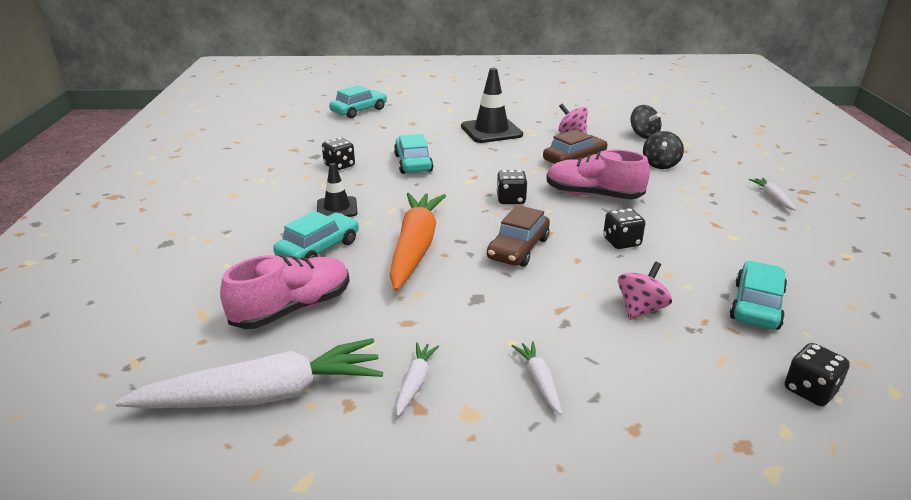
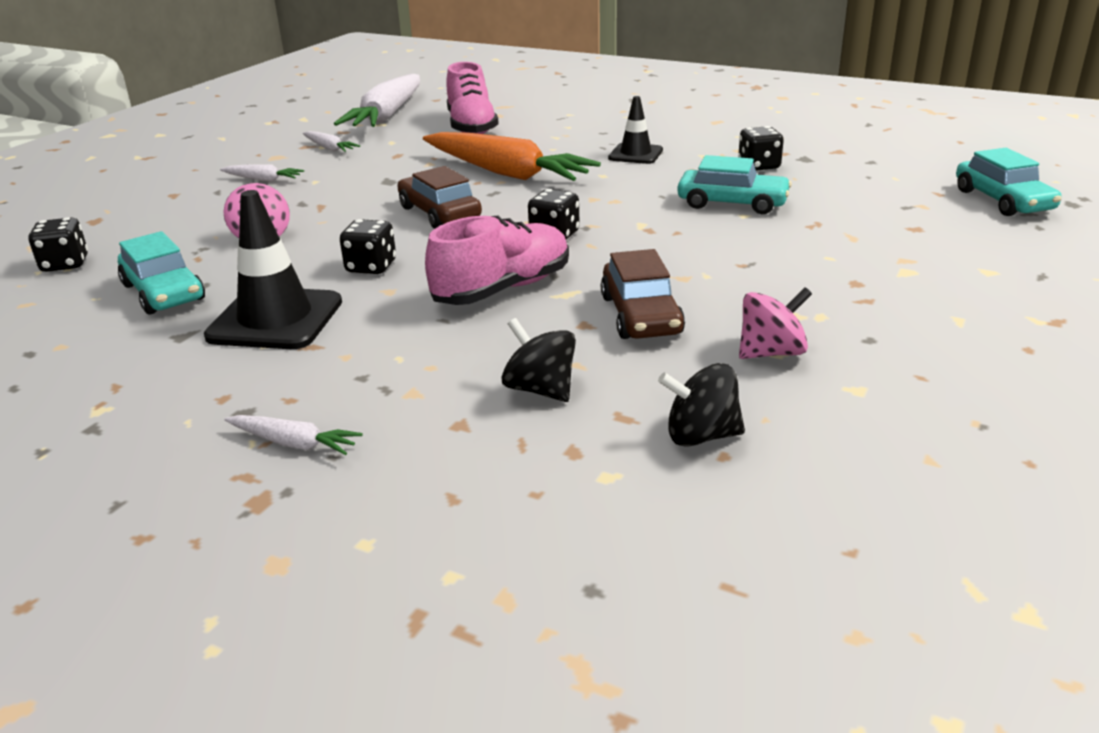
camera: 120 degrees right, 0 degrees up
(319, 249) = (555, 141): turquoise car -> none
(491, 131) = (835, 280): black traffic cone -> black traffic cone (275, 319)

